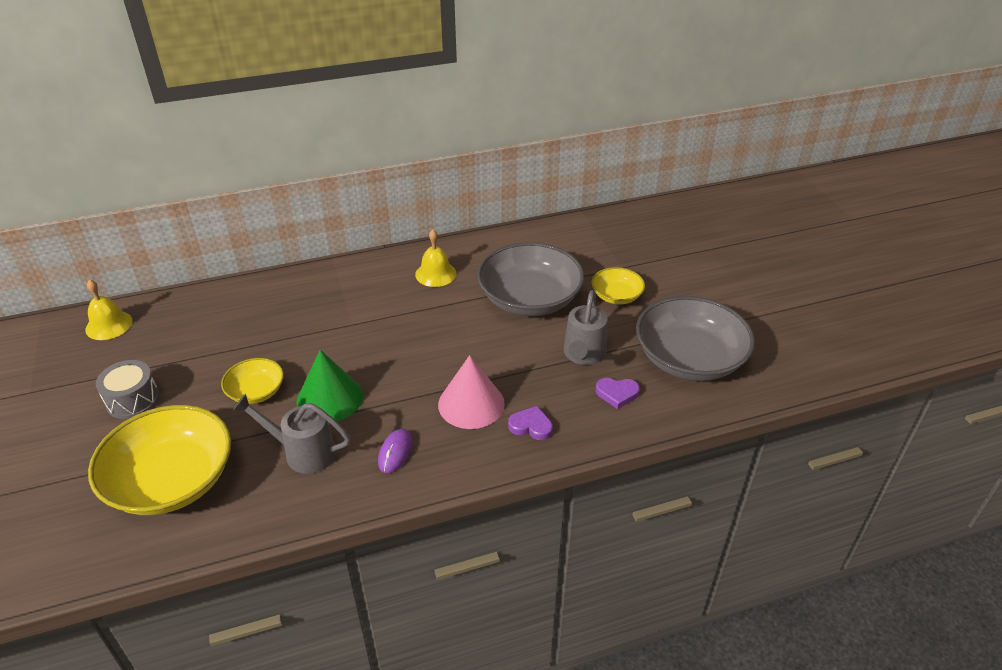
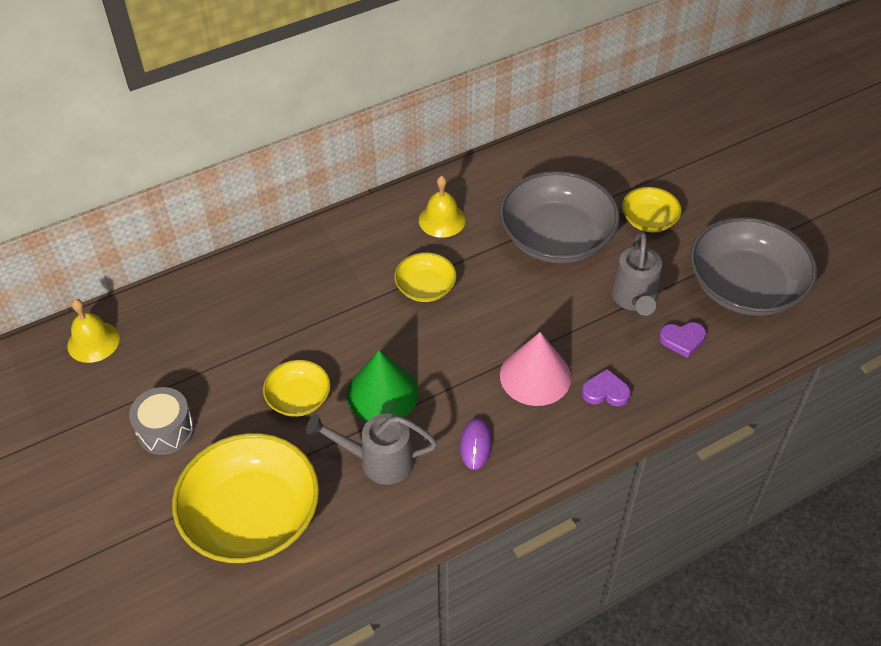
camera: 10 degrees left, 10 degrees up
(401, 322) = (425, 287): none -> yellow bowl

